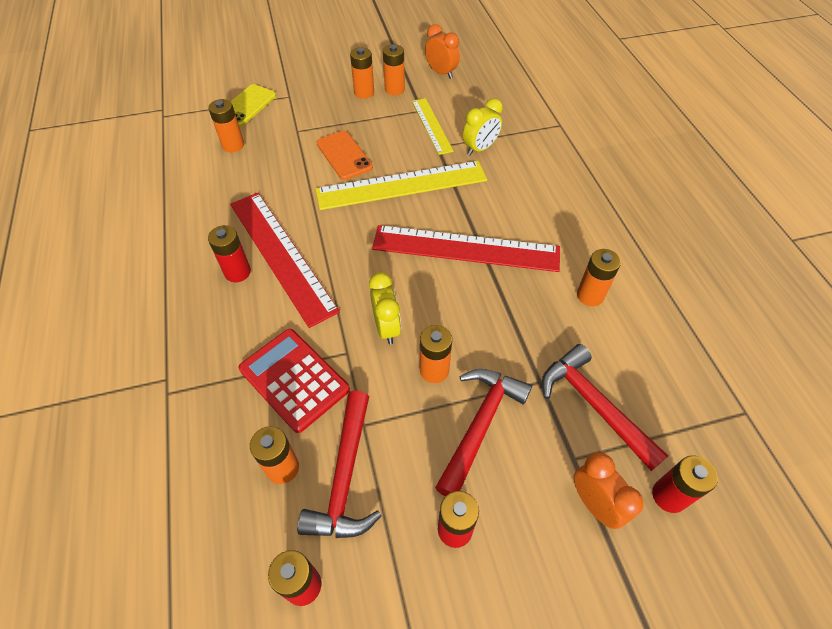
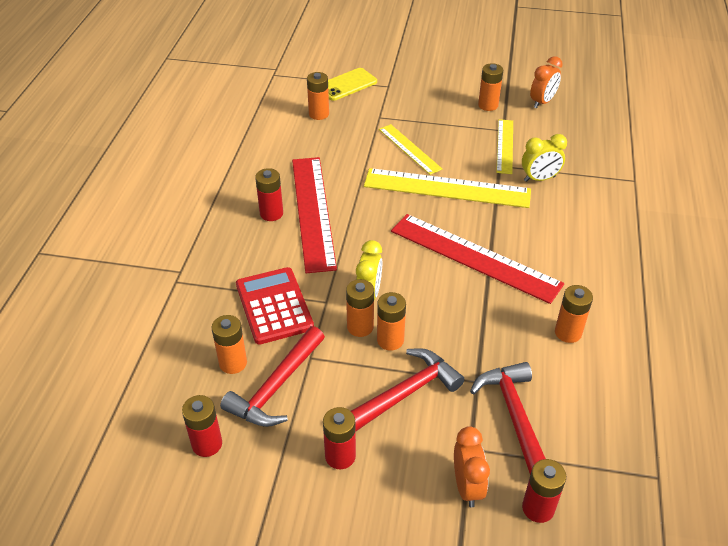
camera: 25 degrees right, 10 degrees down
(344, 155) = (409, 149): orange phone -> yellow ruler
(364, 92) = (457, 100): orange battery -> orange battery (360, 327)
(441, 73) = (542, 102): orange clock -> orange clock turned 60 degrees clockwise

